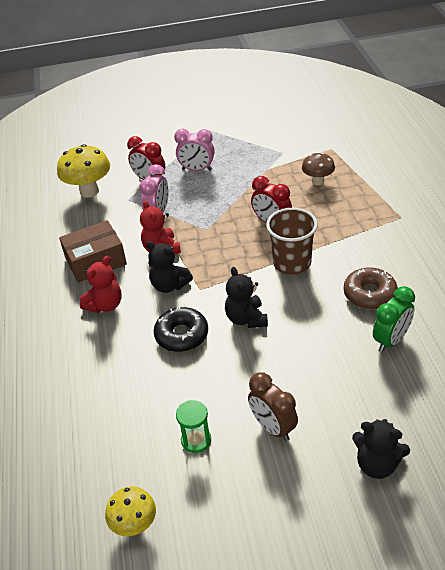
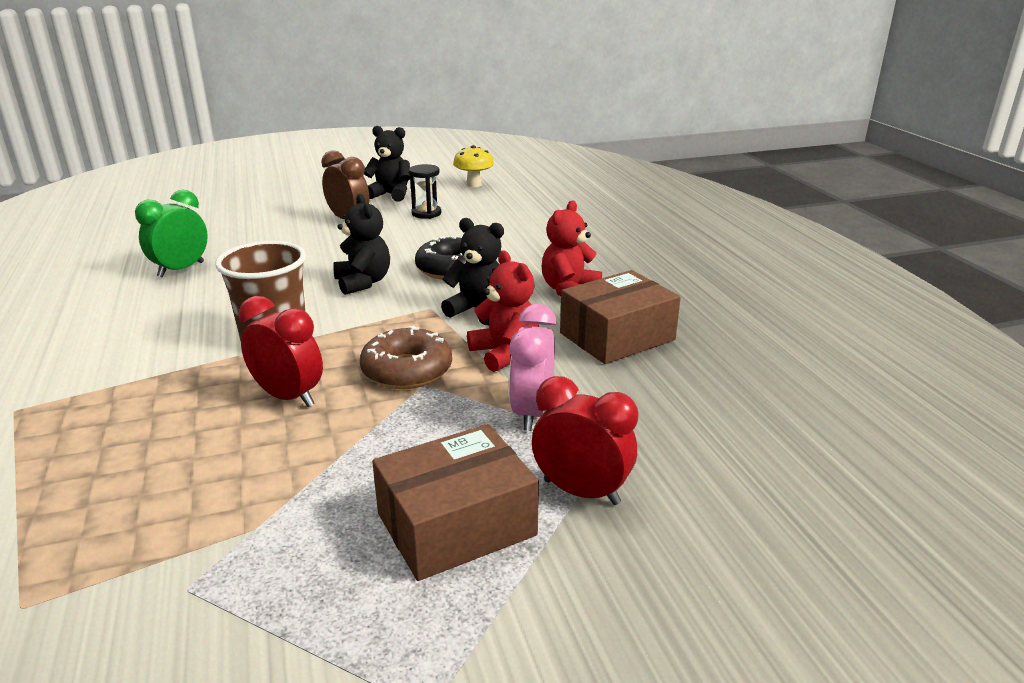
camera: 170 degrees right, 15 degrees down
(89, 191) = (723, 460): yellow mushroom -> none
(196, 440) = (426, 213): green hourglass -> black hourglass
(197, 170) = (456, 524): pink clock -> brown box
(317, 181) = (137, 489): brown mushroom -> none
(369, 294) = (173, 307): brown donut -> brown donut (407, 370)
(377, 464) = (258, 208): black teddy bear -> black teddy bear (391, 195)

